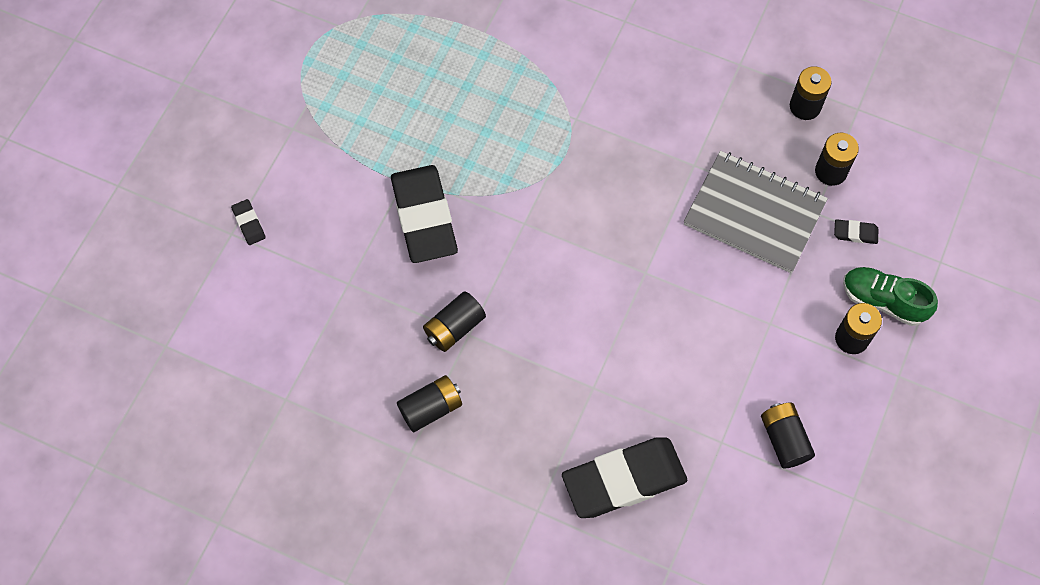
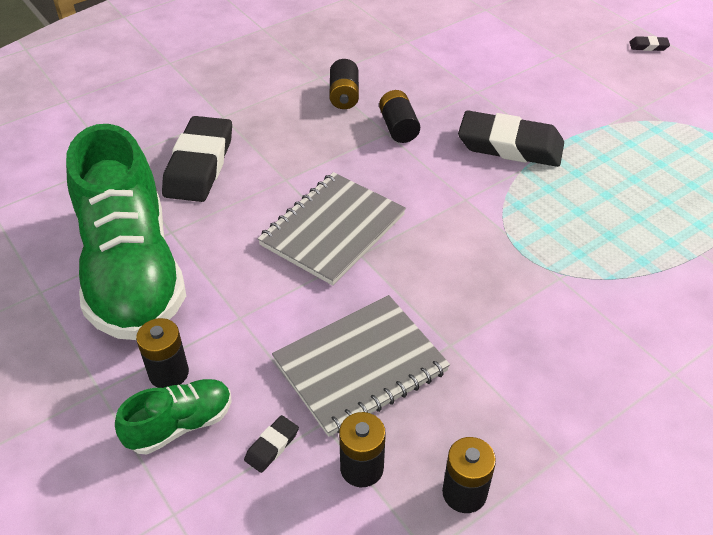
camera: 120 degrees right, 20 degrees down
(249, 223) = (561, 63): black eraser -> black eraser (648, 46)
(632, 309) = (333, 230): none -> grey notebook
(784, 439) = (132, 271): black battery -> green shoe

